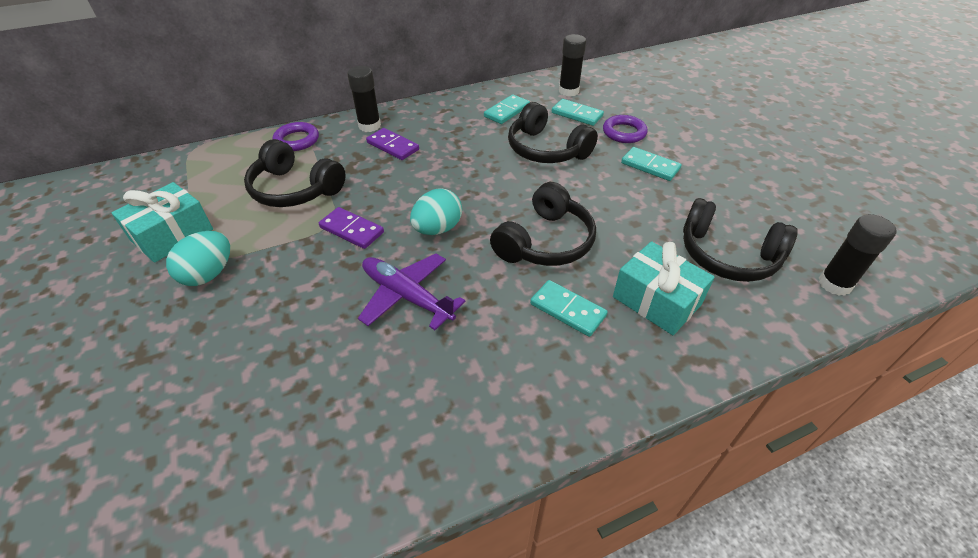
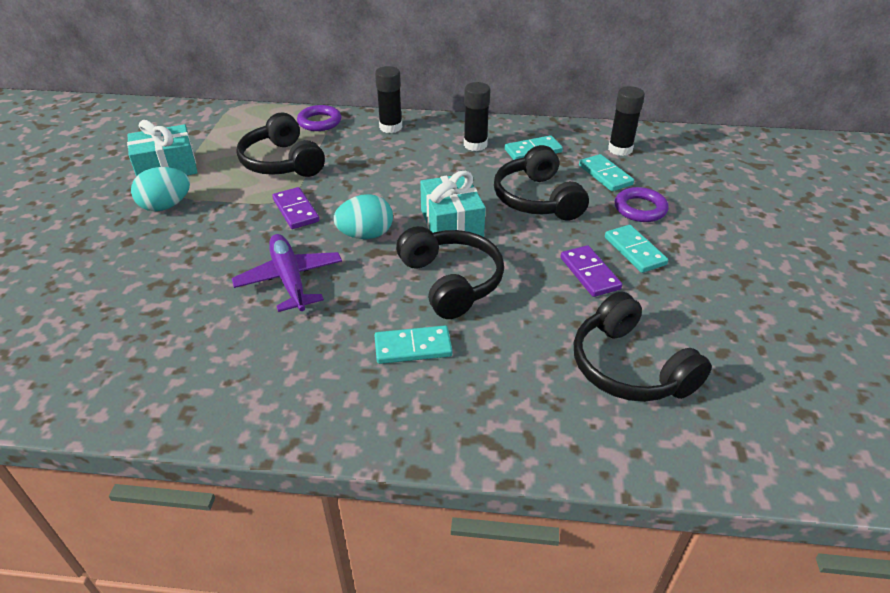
camera: 30 degrees right, 5 degrees down
(392, 146) = (394, 151): purple domino -> purple domino (589, 273)
(545, 242) = (451, 282): black headphones -> black headphones turned 90 degrees counterclockwise
(568, 310) = (413, 347): turquoise domino -> turquoise domino turned 75 degrees counterclockwise
(656, 300) = (506, 376): turquoise gift -> turquoise gift (451, 224)
(834, 284) = (729, 446): black glue stick -> black glue stick (475, 145)

